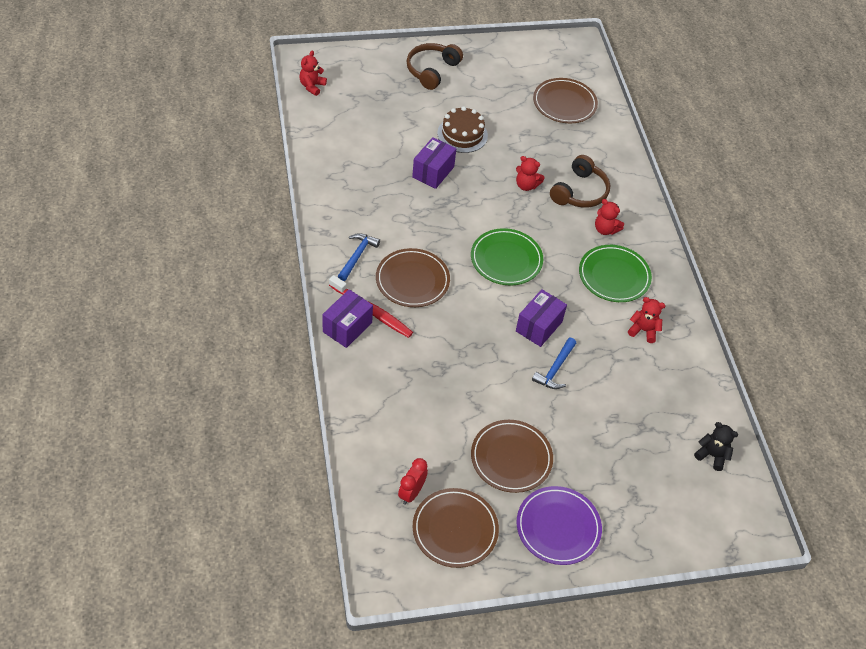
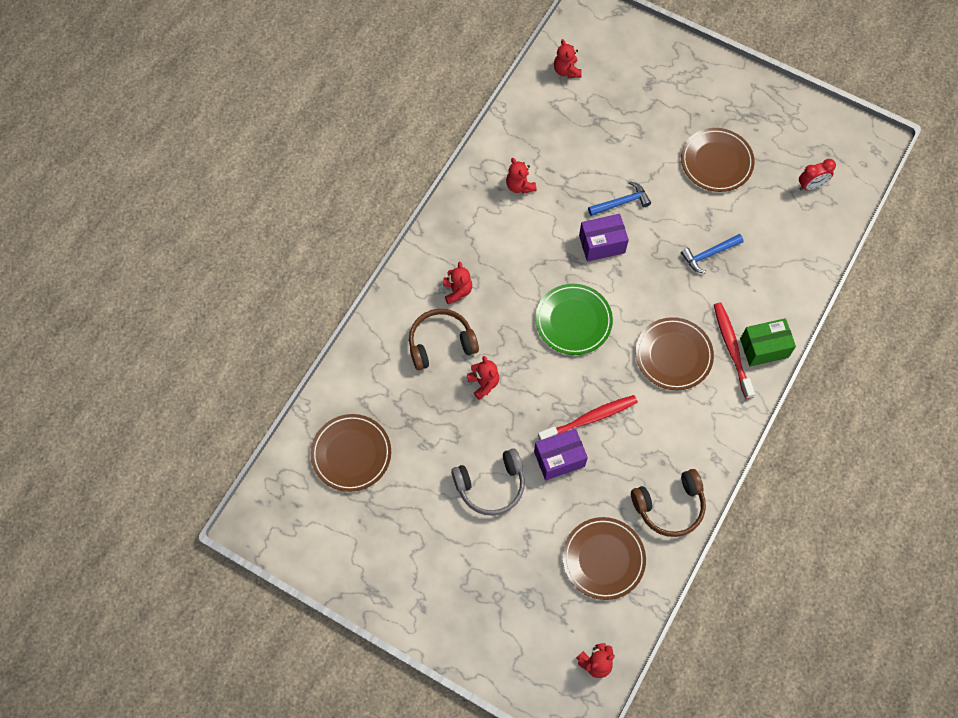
camera: 135 degrees left, 15 degrees up
(347, 327) = (764, 348): purple box -> green box
(357, 256) = (704, 412): blue hammer -> blue hammer (709, 254)
(432, 70) = (447, 596): brown headphones -> brown headphones (669, 506)
(435, 206) = (590, 418): none -> red toothbrush
(455, 529) = (798, 142): brown plate -> brown plate (603, 559)
(462, 134) = (491, 485): brown cake -> grey headphones
(558, 527) = (724, 98): purple plate -> none
(614, 276) = (495, 245): green plate -> none
(712, 455) = (566, 70): black teddy bear -> red teddy bear

